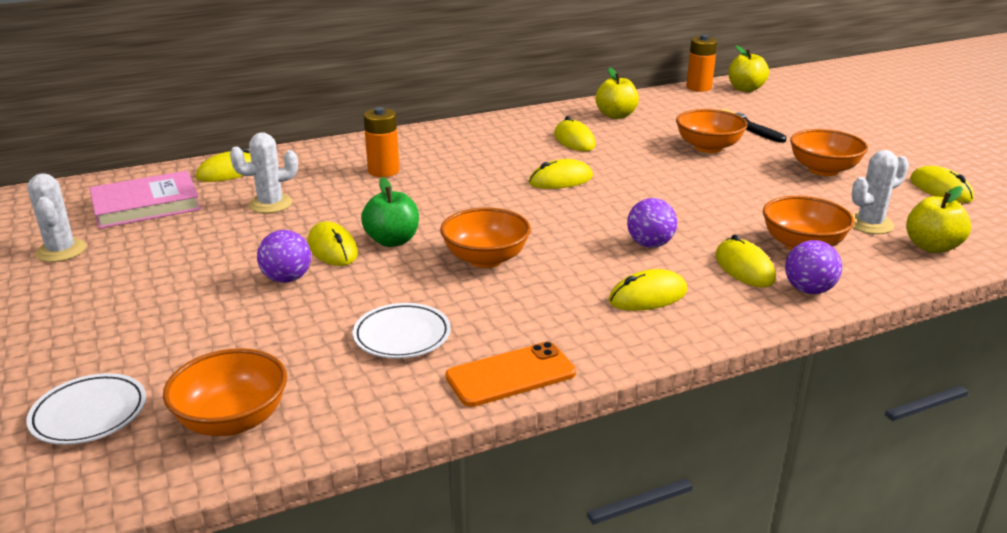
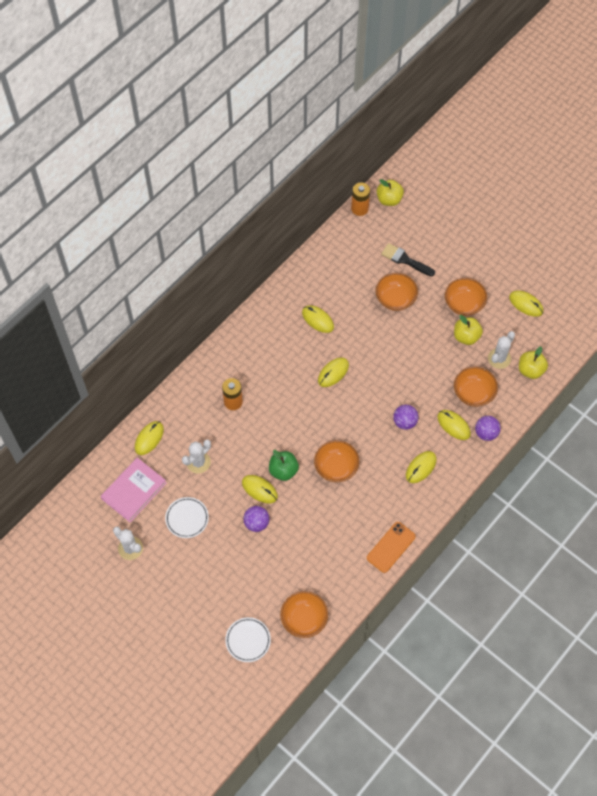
camera: 25 degrees left, 35 degrees up
(402, 335) = (334, 541): white plate -> white plate (187, 518)
(616, 115) = (326, 274): yellow apple -> yellow apple (466, 336)

